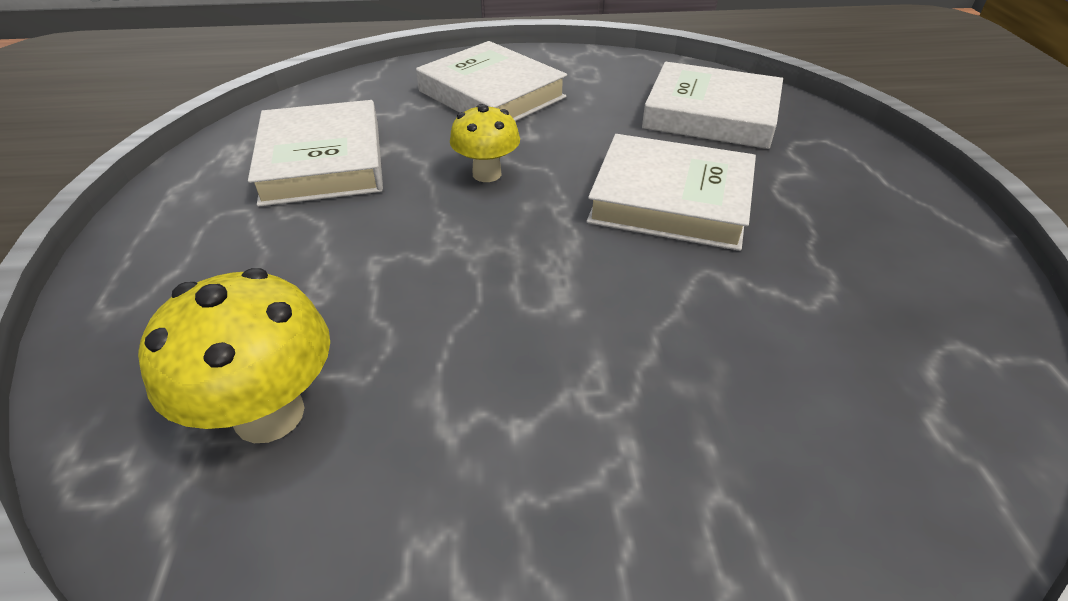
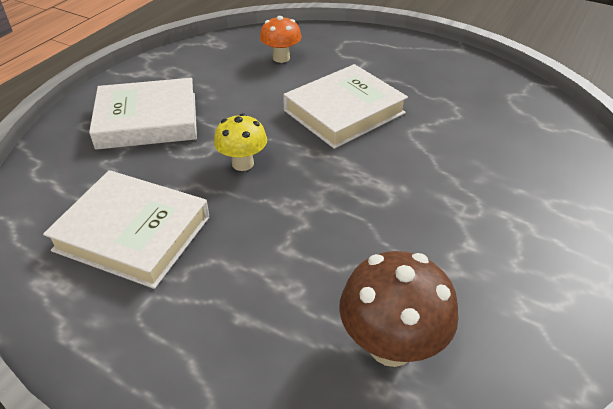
camera: 55 degrees left, 0 degrees up
(269, 414) = (391, 345): yellow mushroom -> brown mushroom
(711, 114) = (281, 58): white book -> orange mushroom

